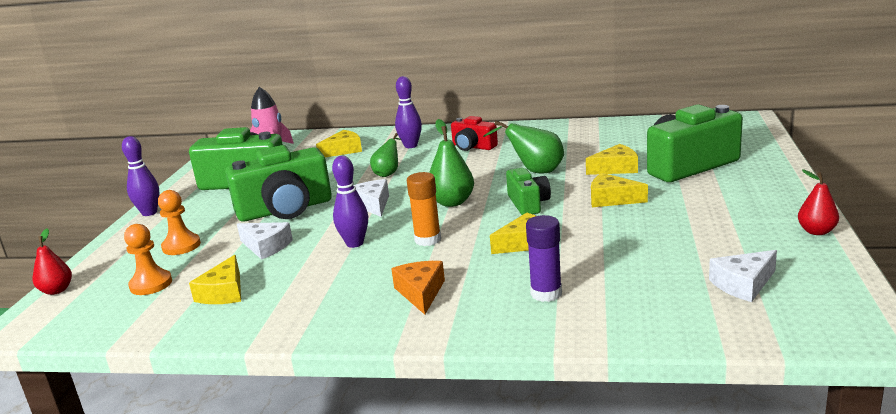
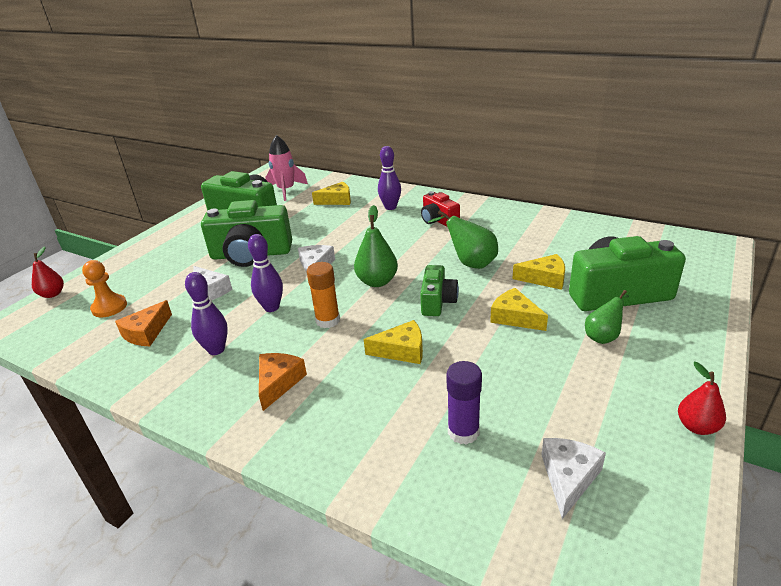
camera: 20 degrees right, 10 degrees up
(149, 213) = (163, 232): purple bowling pin -> purple bowling pin (216, 349)
(181, 246) = (157, 273): orange pawn -> none
(224, 292) = (146, 332): yellow cheese -> orange cheese
(388, 173) = (352, 234): green pear -> green pear (603, 336)
(546, 293) = (376, 421): purple glue stick -> purple glue stick (463, 432)
(743, 284) = (568, 478): white cheese -> white cheese turned 120 degrees clockwise

